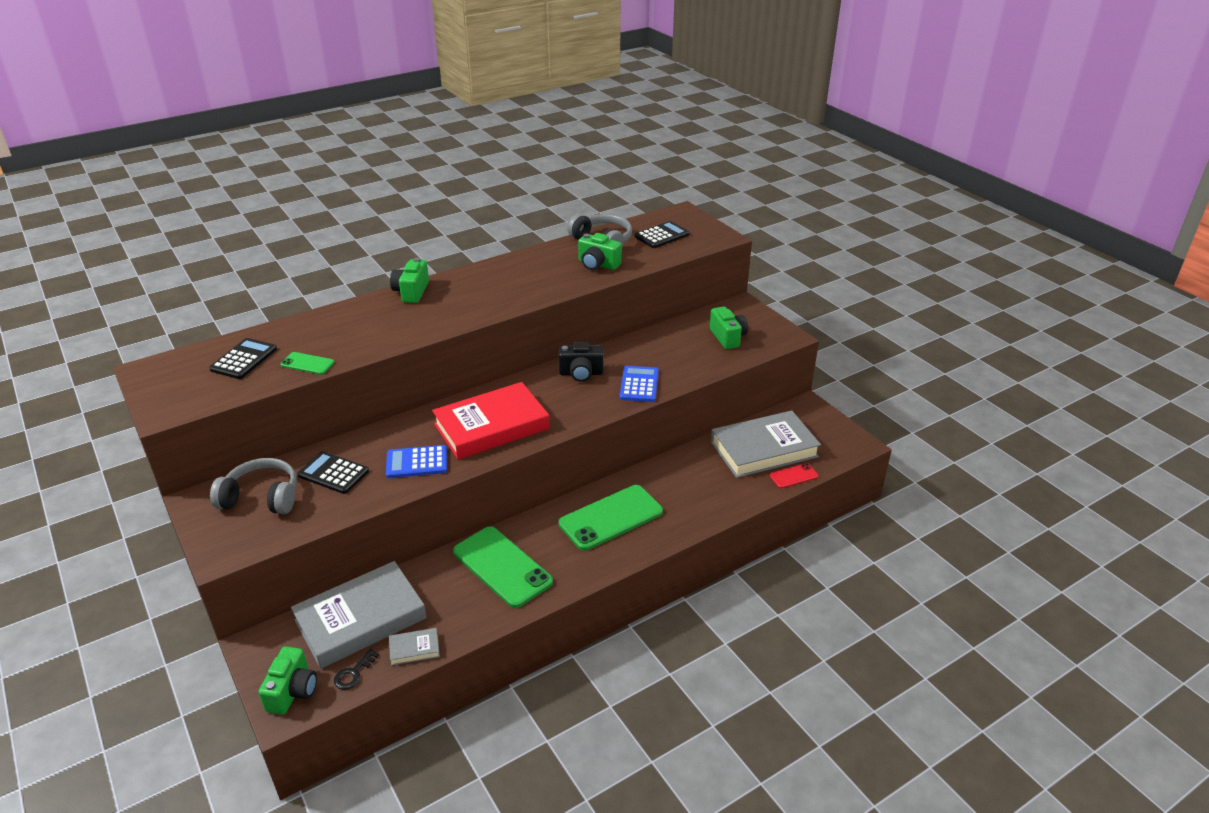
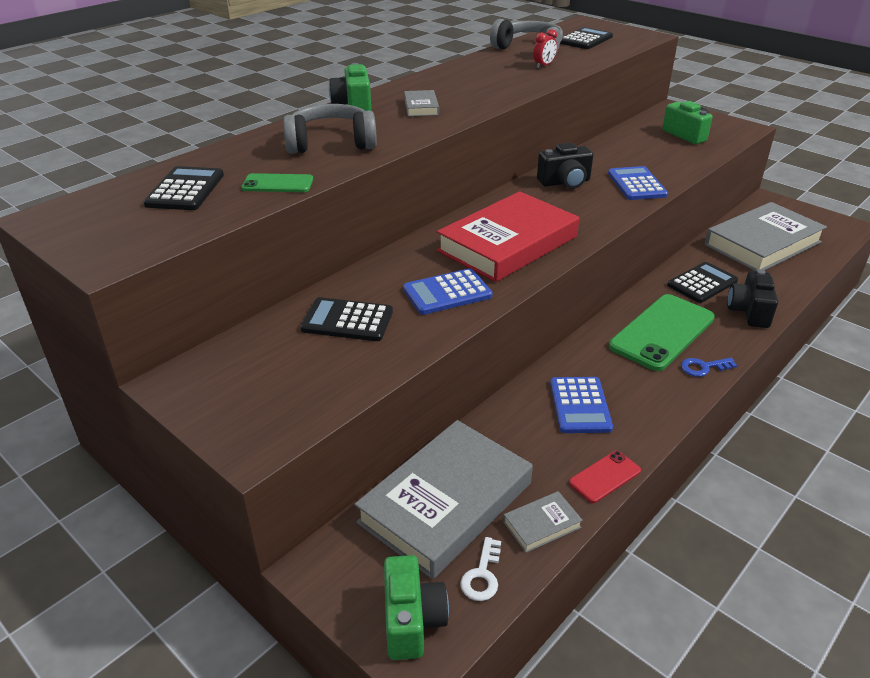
camera: 15 degrees left, 0 degrees up
(261, 497) = (267, 364): grey headphones -> grey headphones (331, 143)
(353, 673) = (482, 575): black key -> white key
(462, 300) = (421, 107): none -> grey book
(502, 566) = (580, 405): green phone -> blue calculator
(598, 264) = (544, 66): green camera -> red clock
(620, 554) = (703, 367): none -> blue key
(679, 479) = (702, 283): none -> black calculator
(697, 513) = (749, 312): none -> black camera
(793, 476) = (813, 262): red phone -> red phone (604, 477)

